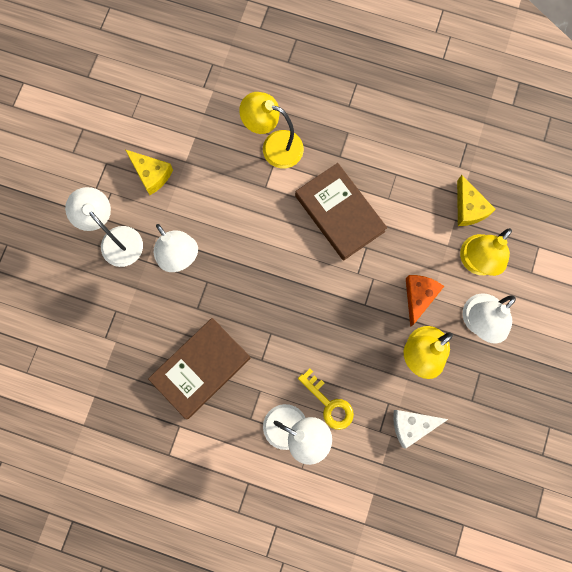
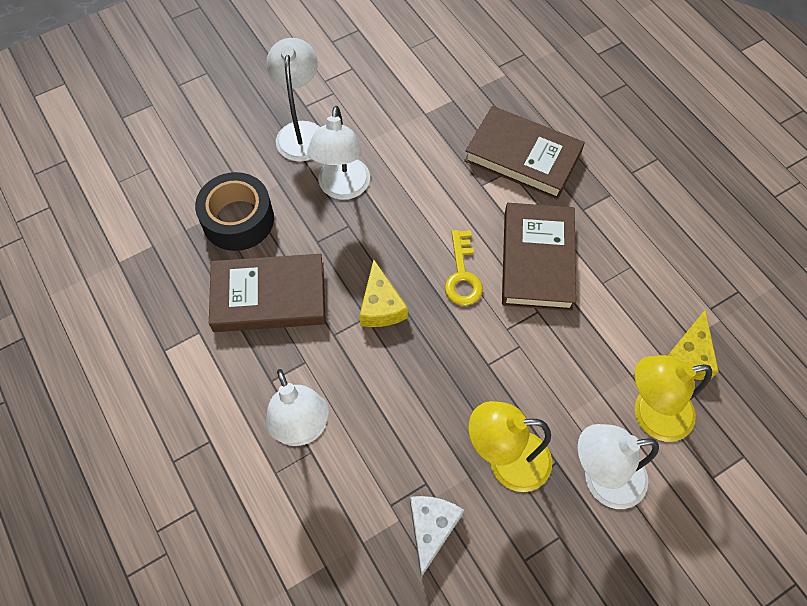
camera: 40 degrees right, 15 degrees down
(133, 334) = (238, 219): none -> black tape
(151, 174) = (384, 103): yellow cheese -> yellow cheese (381, 306)
(274, 146) = (523, 156): yellow lamp -> brown book
(329, 404) = (362, 432): yellow key -> yellow key (462, 275)
(412, 425) = (431, 529): white cheese -> white cheese turned 75 degrees clockwise
(419, 297) = (555, 402): orange cheese -> none

